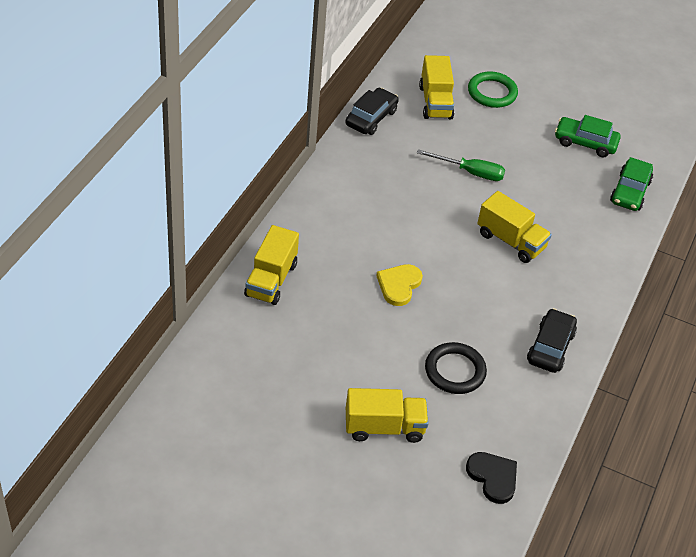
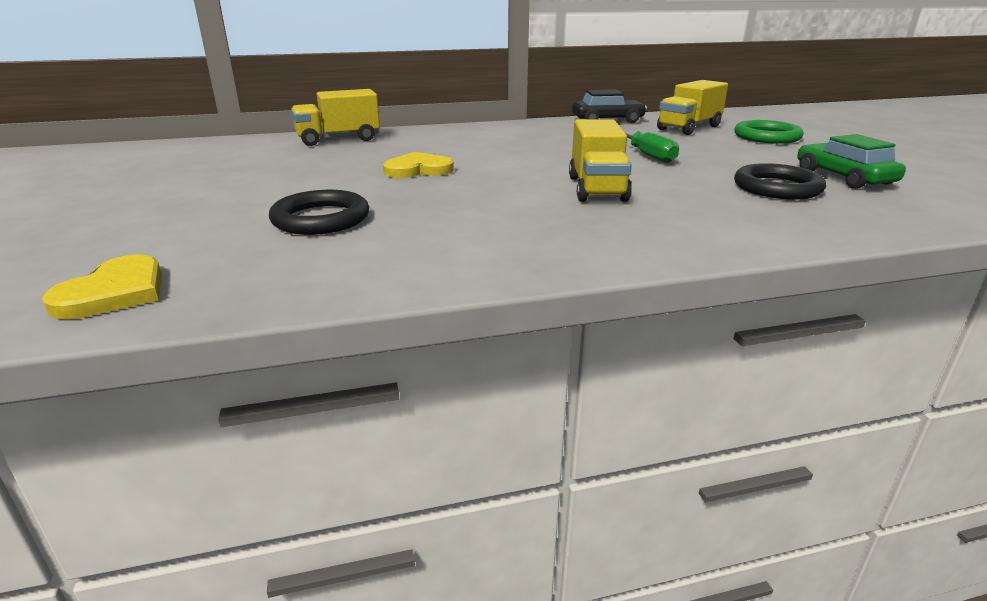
camera: 55 degrees right, 20 degrees down
(384, 427) = (169, 214): yellow truck -> none
(493, 477) = (114, 292): black heart -> yellow heart
(550, 347) = (461, 253): black car -> none
(575, 179) = (777, 188): none -> black ring
(630, 192) = (858, 215): green car -> none

